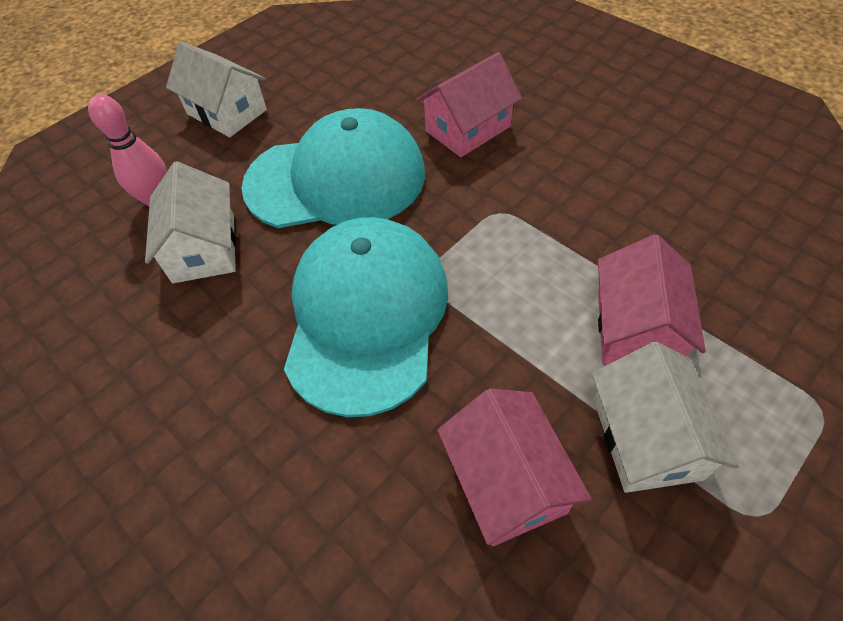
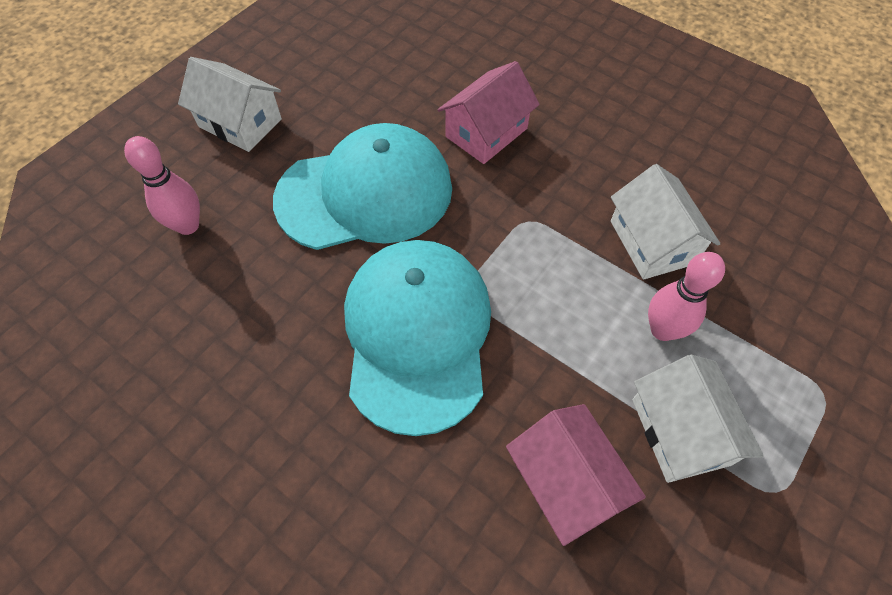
camera: 10 degrees left, 5 degrees up
(204, 248) = (246, 275): white house -> white house (652, 242)
(635, 329) = (662, 330): pink house -> pink bowling pin

